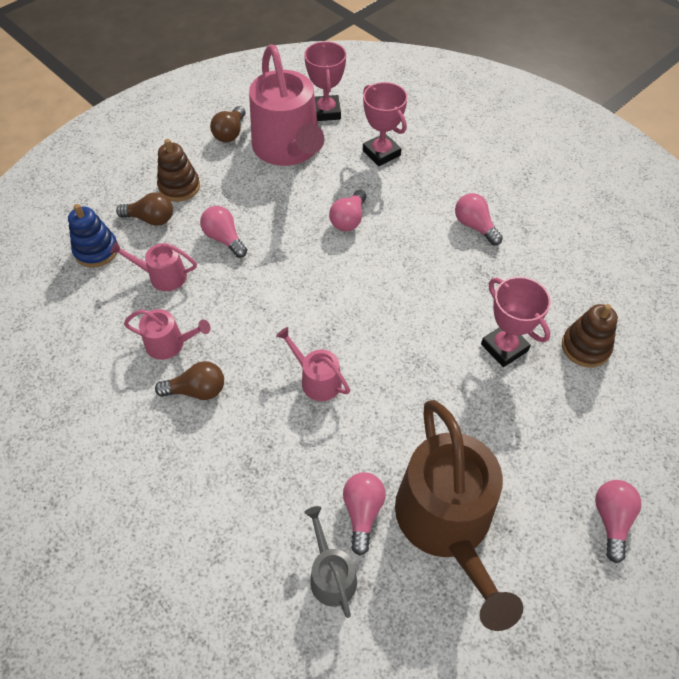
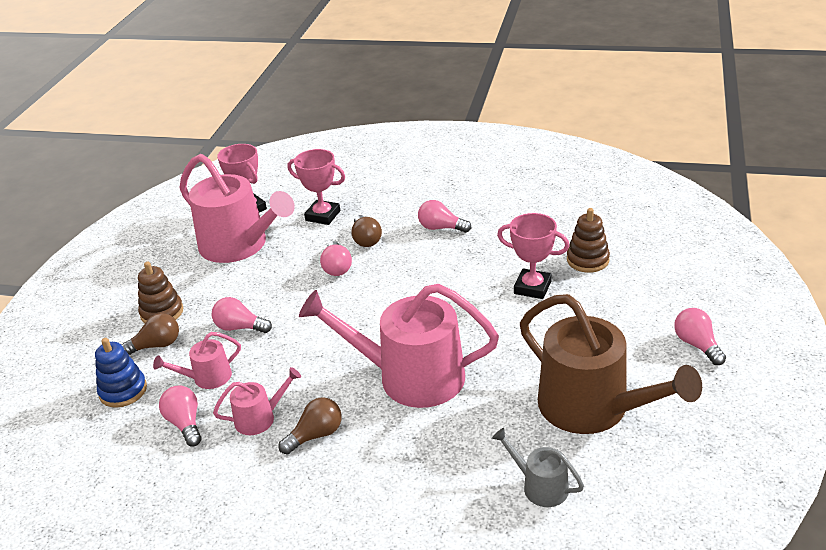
camera: 30 degrees left, 20 degrees down
(230, 133) = (174, 257): brown light bulb -> brown light bulb (366, 239)
(317, 380) = (410, 377): pink watering can -> pink watering can, size x2.17
(362, 512) = (526, 436): pink light bulb -> pink light bulb (185, 423)

